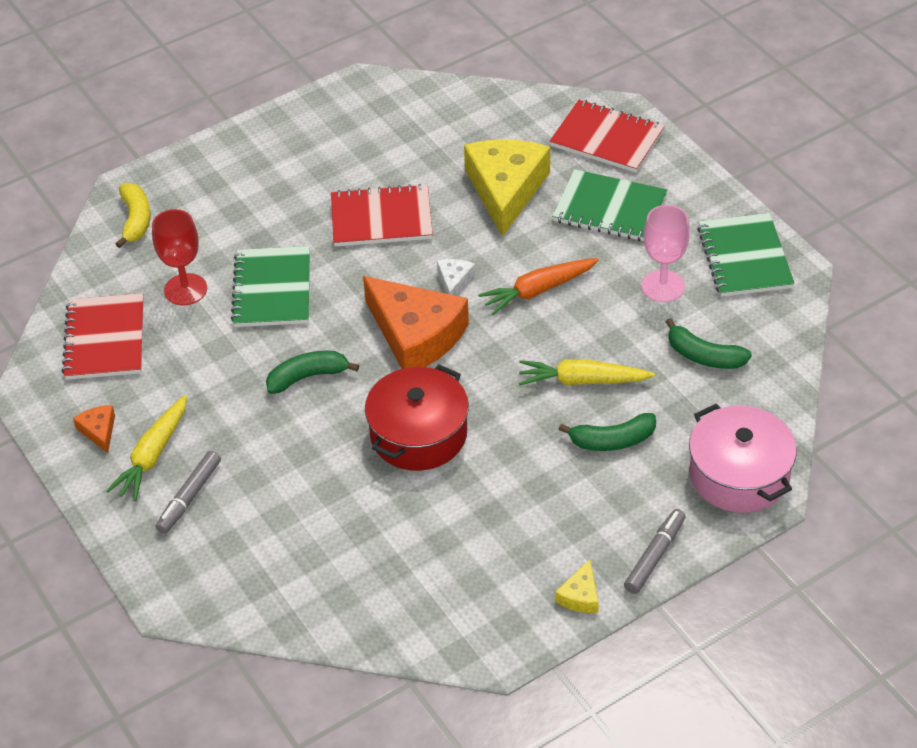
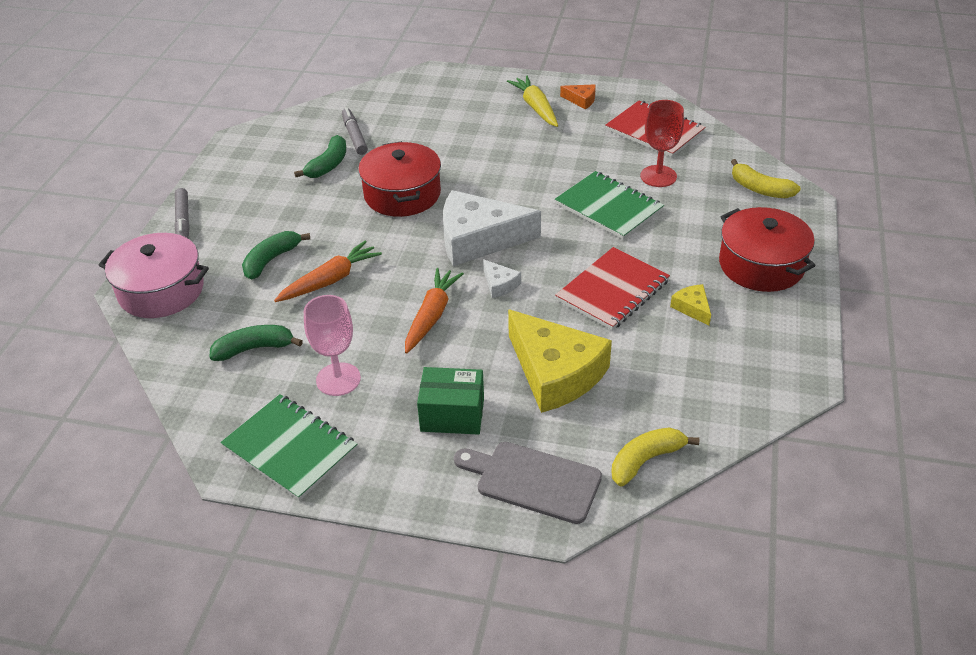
camera: 135 degrees right, 5 degrees down
(189, 497) = (488, 105): grey marker -> grey marker (354, 136)
(250, 164) = (761, 265): none -> red pot
(307, 377) = (511, 181): green banana -> green banana (328, 165)
(416, 335) = (478, 239): orange cheese -> white cheese
(525, 107) = (645, 460): none -> yellow banana
(580, 596) = (213, 182): yellow cheese -> yellow cheese (692, 308)
(582, 381) = (330, 280): yellow carrot -> orange carrot
(607, 139) = (533, 481): red notebook -> grey cutting board
(609, 208) = (452, 414): green notebook -> green box

